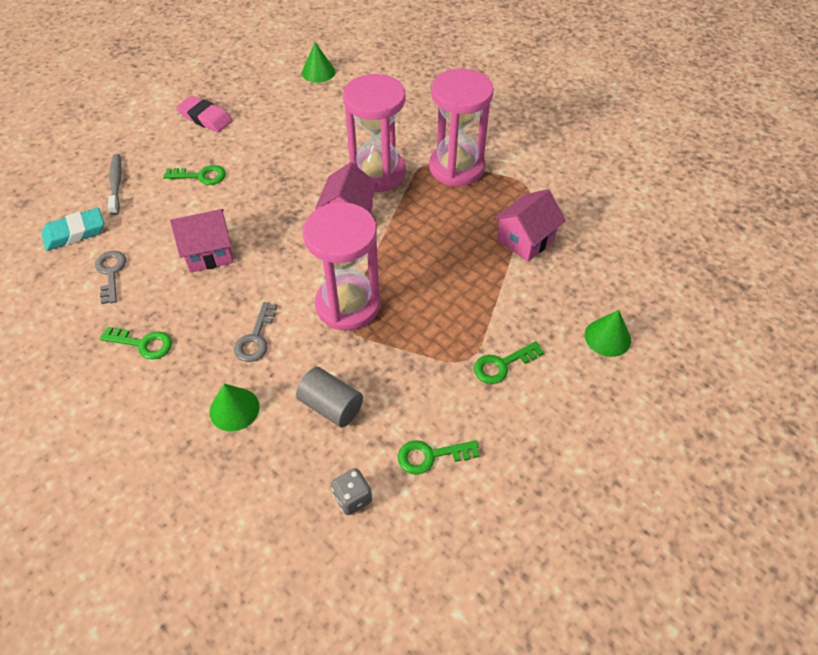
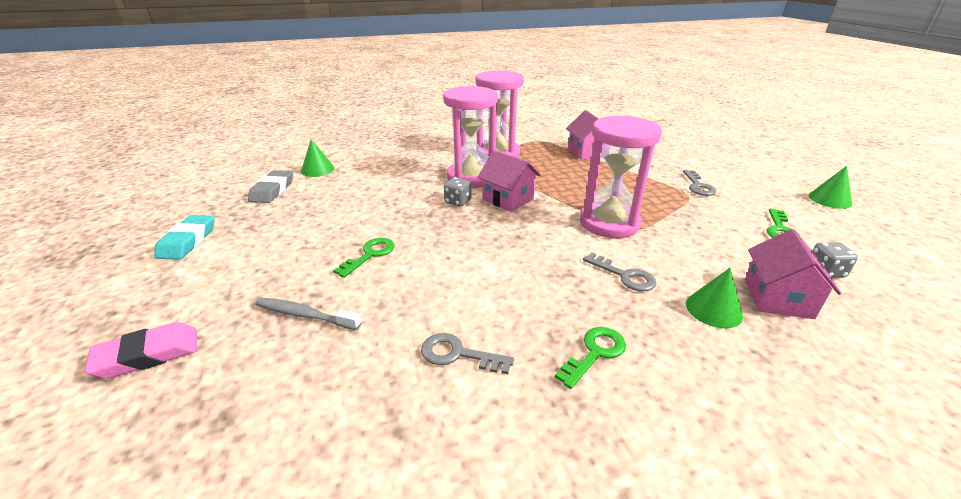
camera: 60 degrees left, 20 degrees down
(75, 233) = (352, 373): turquoise eraser -> turquoise eraser (188, 241)
(205, 118) = (287, 232): pink eraser -> pink eraser (148, 355)
(209, 253) = (488, 276): pink house -> pink house (777, 298)
(263, 71) = (272, 190): none -> grey eraser
(319, 185) = (458, 202): none -> grey dice
(331, 406) = (721, 257): grey cylinder -> none
(502, 365) = (698, 186): green key -> grey key
(607, 337) = (686, 154): green cone -> green cone (830, 199)

